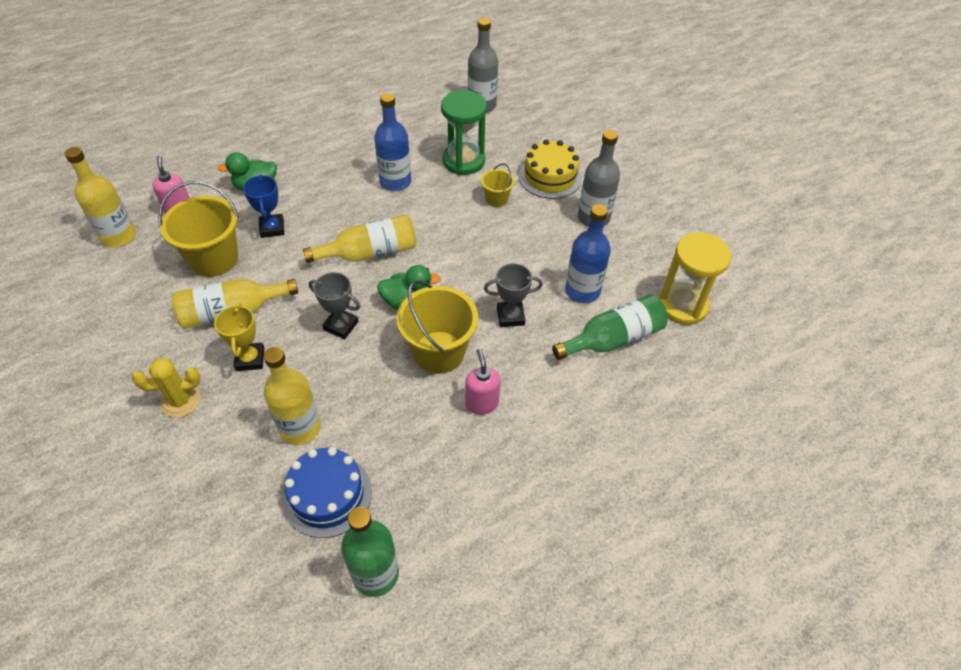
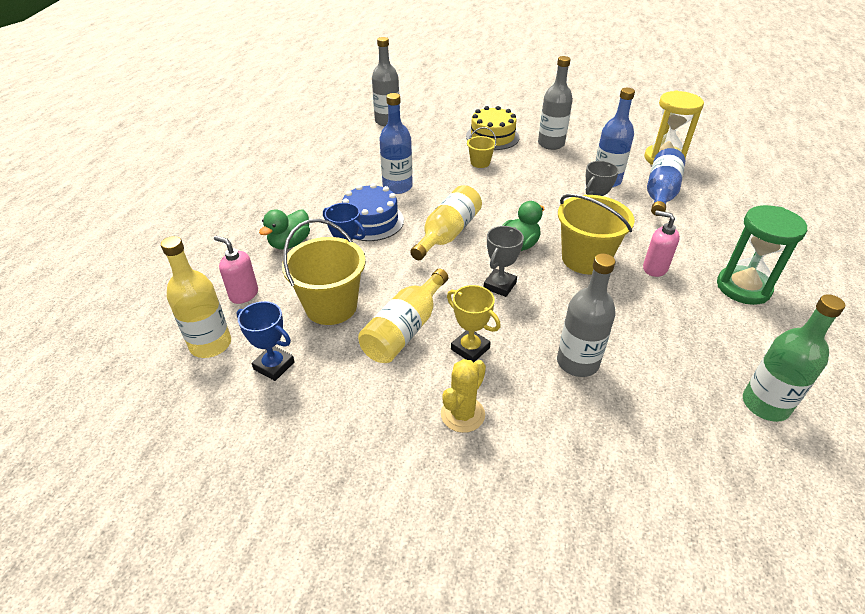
camera: 40 degrees left, 10 degrees down
(130, 279) = (274, 366): none -> blue trophy
(300, 428) = (577, 362): yellow bottle -> grey bottle
(327, 495) = (662, 386): blue cake -> blue cake (371, 221)
(341, 326) = (500, 285): grey trophy -> grey trophy turned 45 degrees counterclockwise
(463, 161) = (425, 154): green hourglass -> green hourglass (743, 287)
(613, 339) = (660, 193): green bottle -> blue bottle

